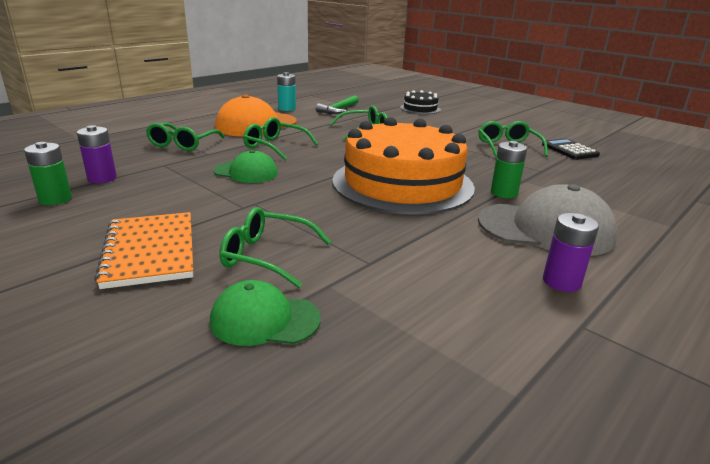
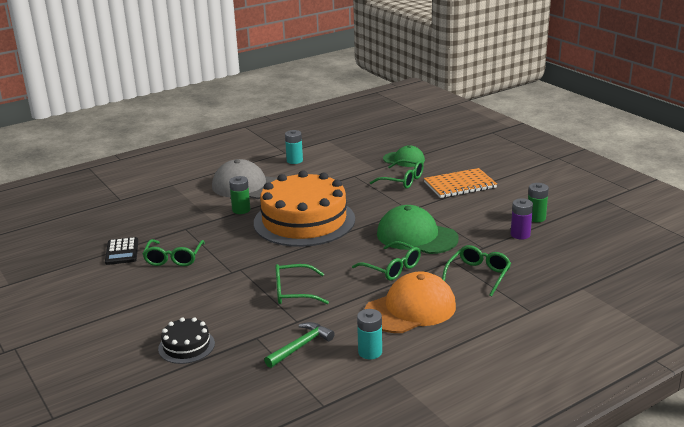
camera: 165 degrees left, 0 degrees up
(150, 251) = (460, 185): orange notebook -> orange notebook turned 75 degrees clockwise
(246, 172) = (416, 236): green cap -> green cap, size x1.67
(528, 297) = (294, 160): none -> turquoise battery
(561, 282) = (273, 164): purple battery -> none

